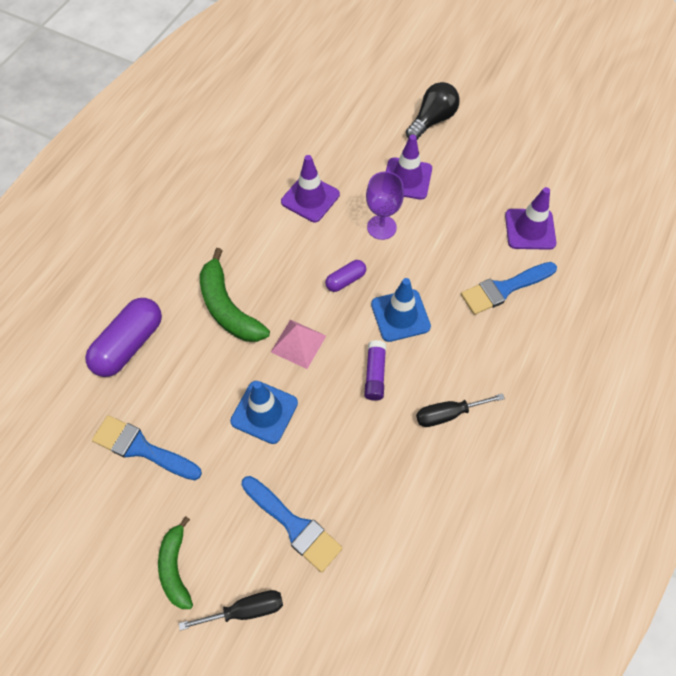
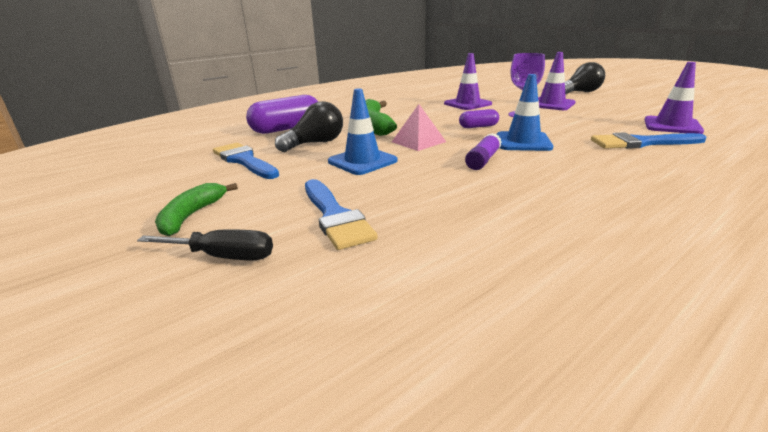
camera: 25 degrees right, 35 degrees down
(190, 380) = (315, 143): none -> black light bulb
(448, 414) = (559, 187): black screwdriver -> none

